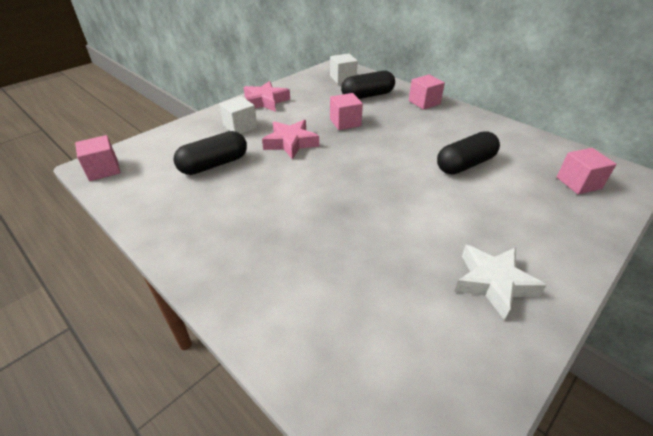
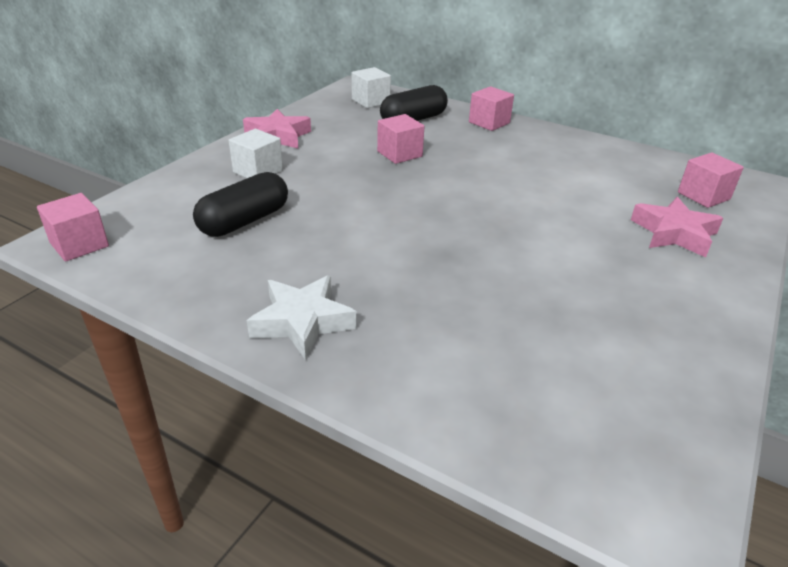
camera: 15 degrees left, 5 degrees down
(290, 143) = (339, 185): pink star -> pink star (674, 233)
(465, 164) = (570, 189): black capsule -> none
(493, 283) = (657, 311): white star -> white star (302, 322)

